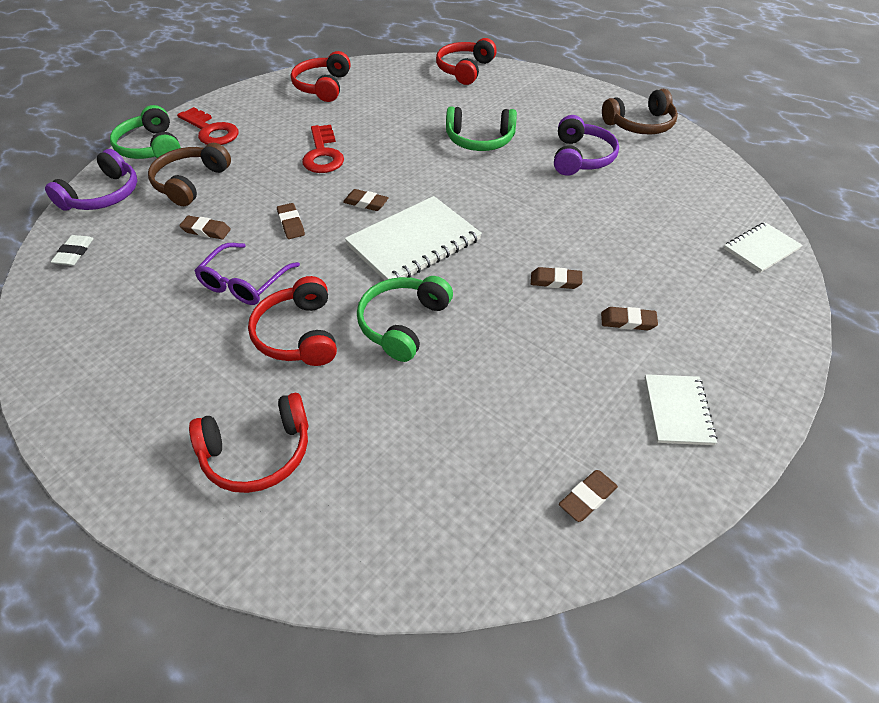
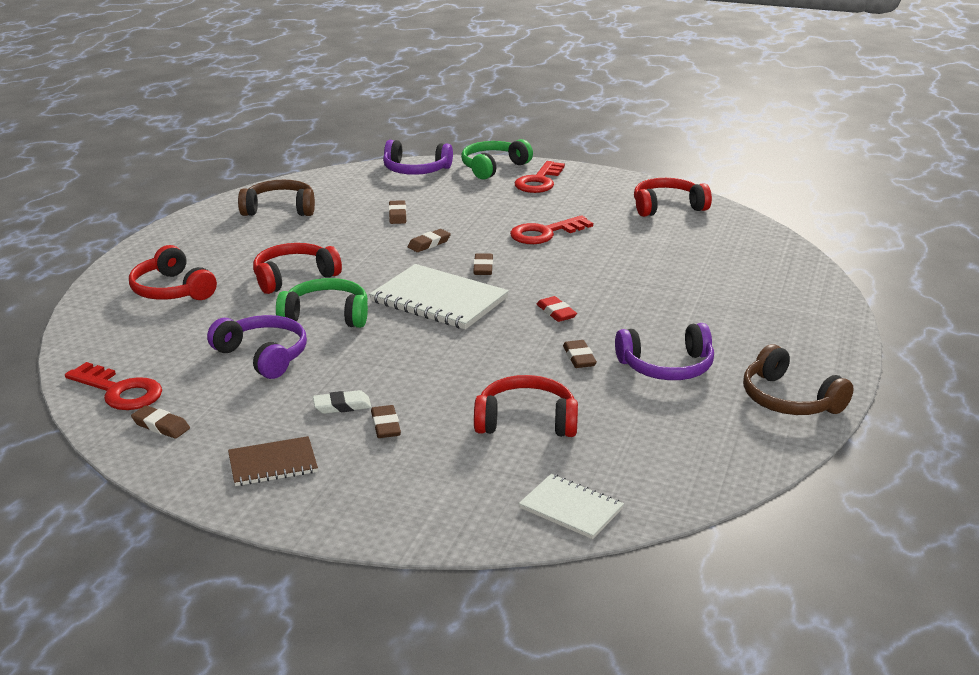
camera: 70 degrees right, 20 degrees down
(74, 253) = (342, 181): white eraser -> white eraser (342, 406)
(190, 183) = (456, 194): brown headphones -> brown headphones (280, 209)
(244, 283) = (342, 244): purple glasses -> none
(464, 70) = (794, 269): red headphones -> red headphones (526, 421)
(467, 387) = (263, 356): none -> purple headphones
(473, 185) = (556, 312): none -> red eraser
(479, 140) = (645, 302): green headphones -> none
(497, 534) = (120, 391): none -> red key
(555, 281) = (425, 379): brown eraser -> brown eraser (579, 358)
(677, 410) = (273, 463): white notebook -> brown notebook

